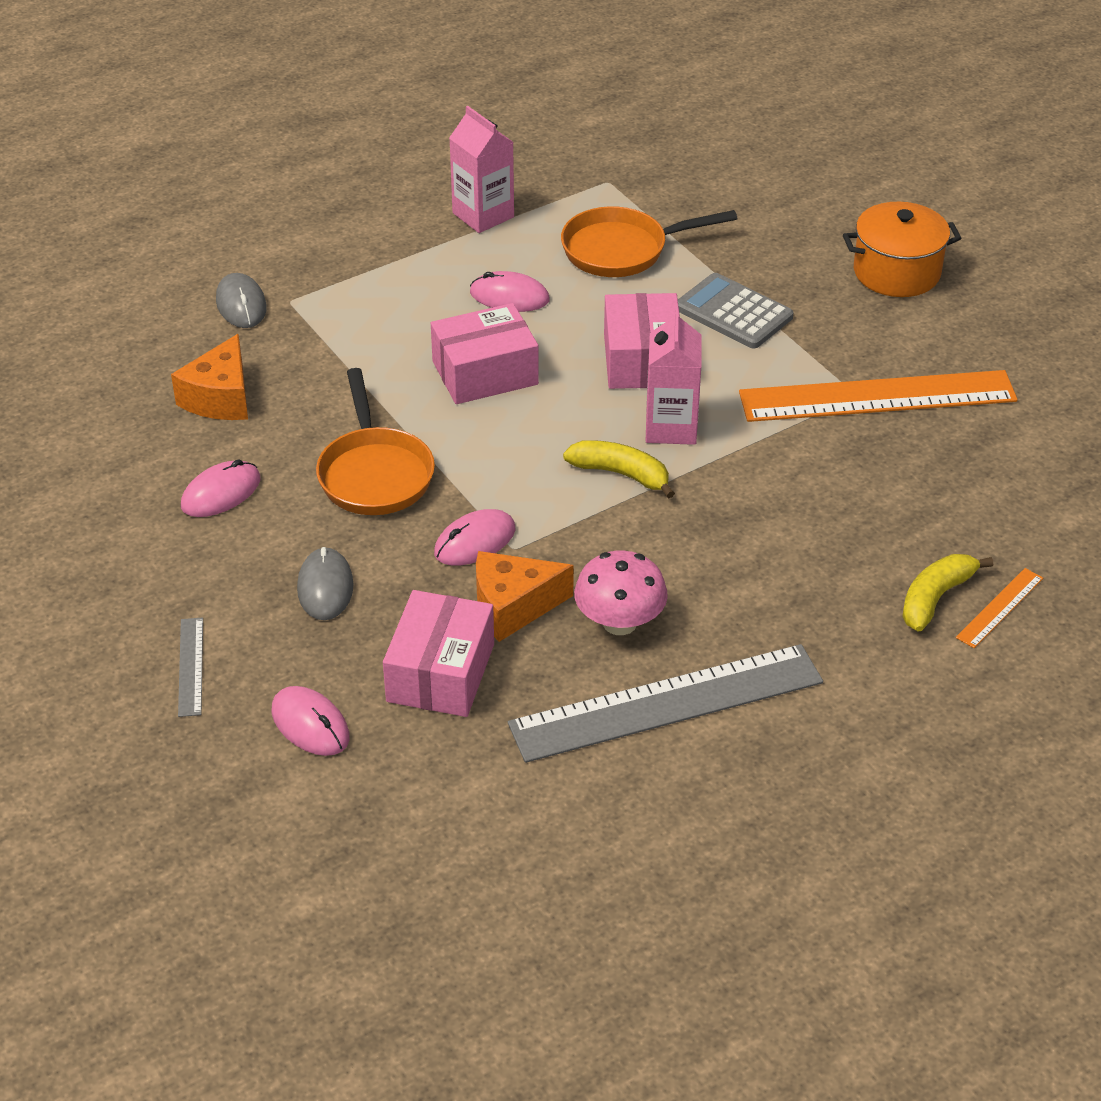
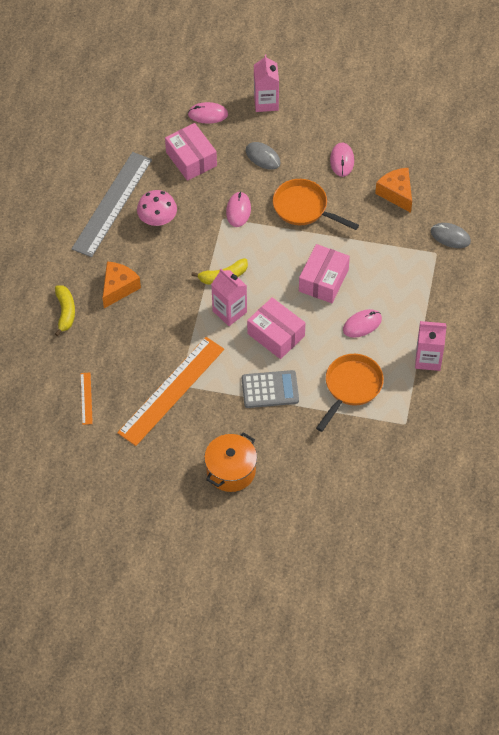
camera: 135 degrees right, 15 degrees up
(190, 666) = (266, 102): grey ruler -> pink carton
(512, 607) = (197, 197): orange cheese -> orange cheese (118, 288)
(999, 607) = (40, 326): orange ruler -> orange ruler (86, 398)

